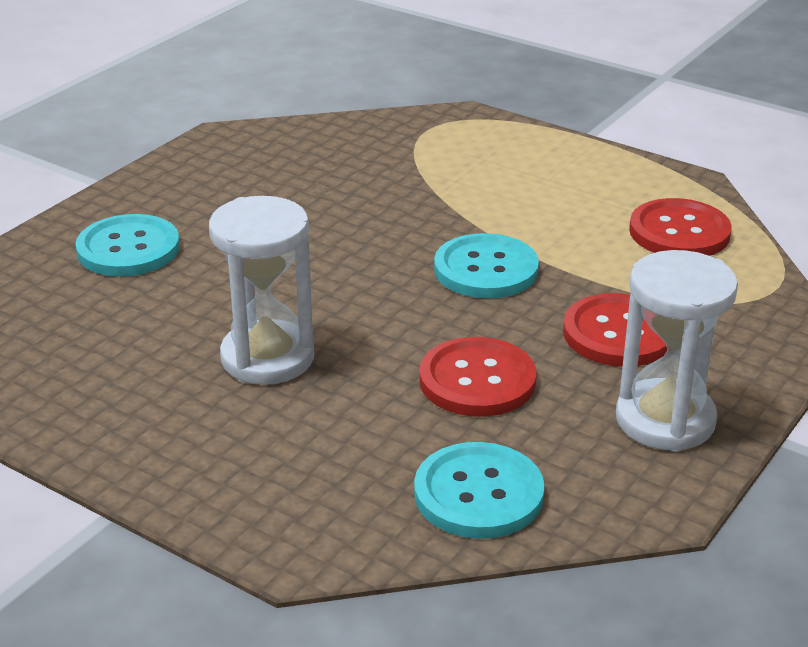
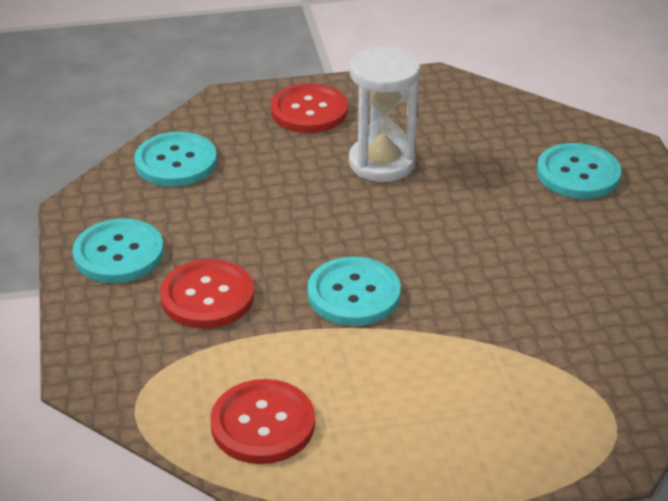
camera: 135 degrees right, 5 degrees up
(477, 380) = (253, 216): red button -> red button (309, 111)
(665, 420) = (119, 253): white hourglass -> turquoise button

